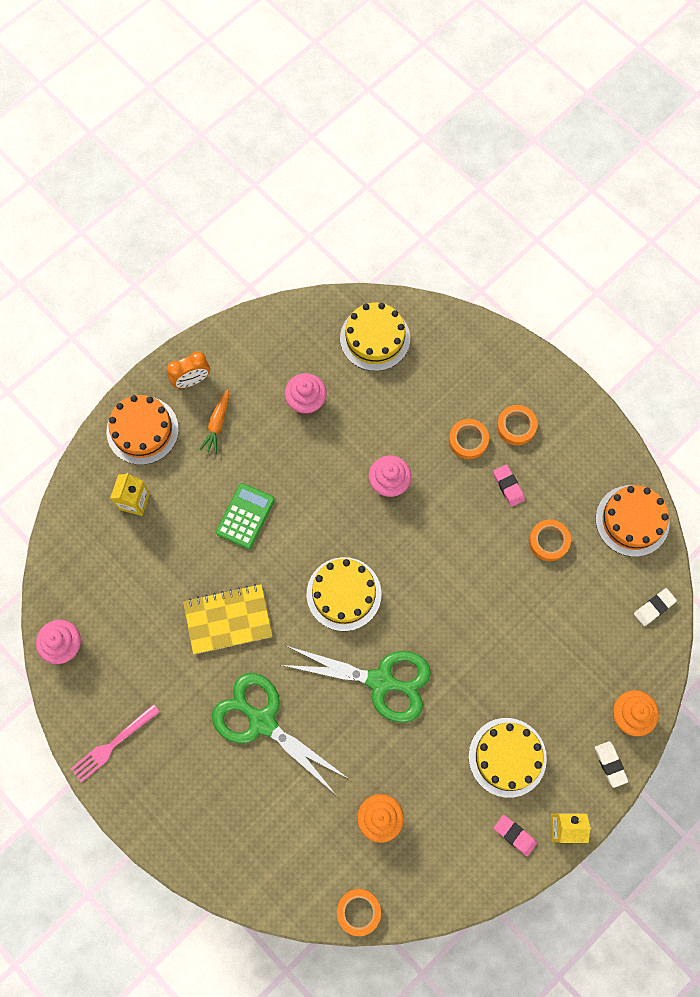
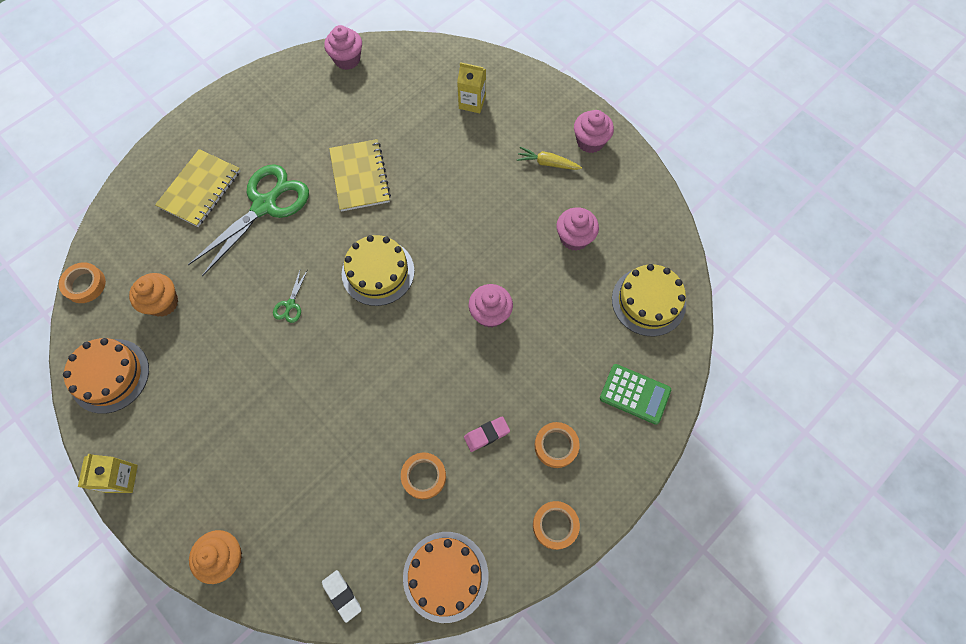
camera: 90 degrees right, 5 degrees down
(112, 745) = (260, 96): pink fork -> none
(142, 430) = (539, 105): orange cake -> orange cake (110, 375)
(192, 380) = (590, 141): orange clock -> pink cupcake
(217, 424) = (547, 163): orange carrot -> yellow carrot
(240, 799) = (200, 189): none -> yellow notebook
(245, 516) = (457, 188): green calculator -> green calculator (635, 394)
(381, 681) = (290, 305): green scissors -> green scissors, size x0.41
(468, 440) = (538, 393): orange tape -> orange tape (555, 525)
(507, 757) = (200, 423): yellow cake -> none
(514, 835) = (124, 427): pink eraser -> none
(610, 764) = (176, 531): white eraser -> none

